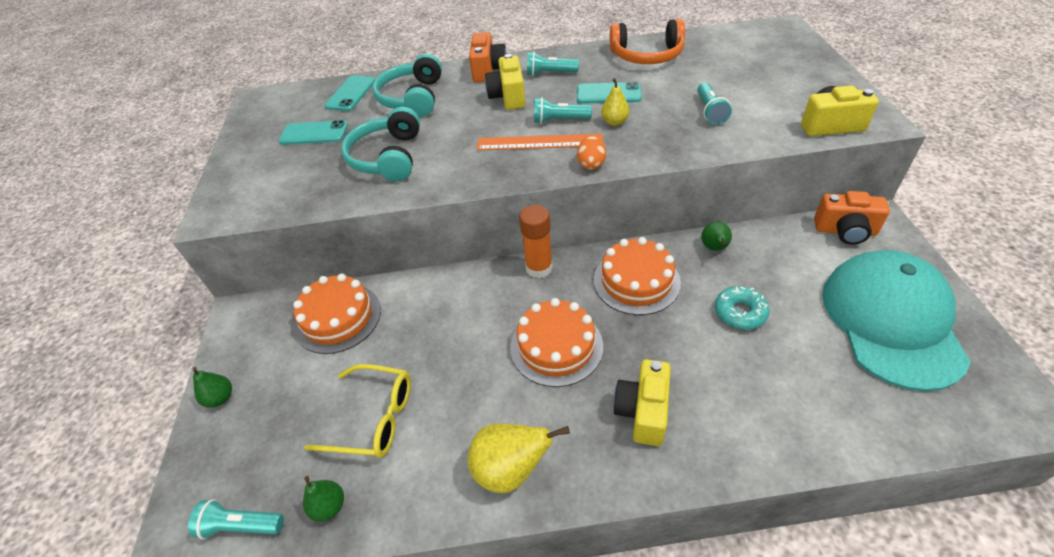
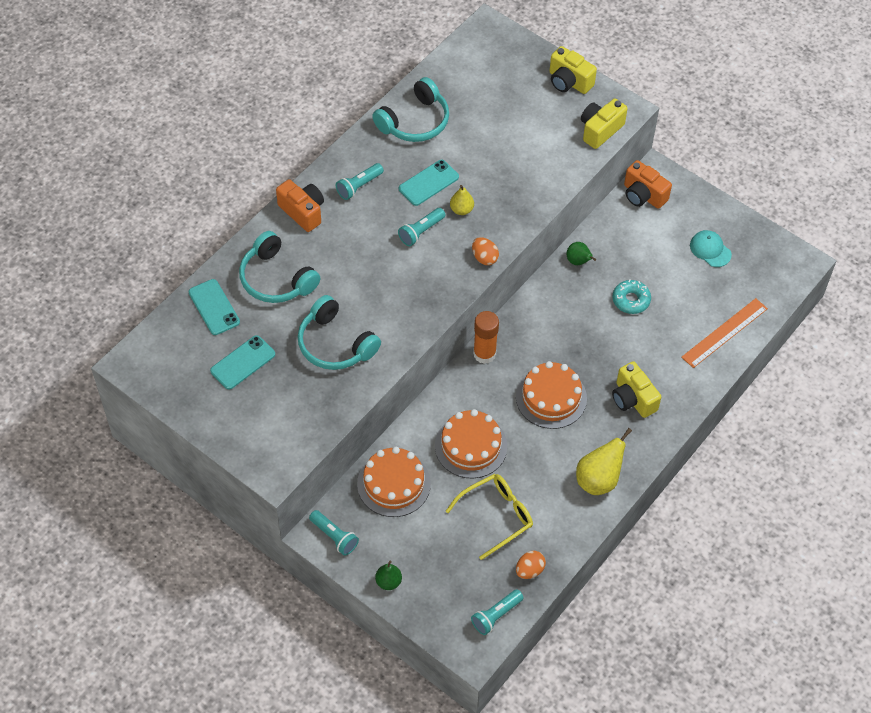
camera: 50 degrees left, 10 degrees up
(329, 506) = (529, 570): green pear -> orange egg
(508, 97) = (355, 231): yellow camera -> yellow camera (569, 82)
(539, 142) = (429, 261): orange ruler -> orange ruler (724, 333)
(636, 281) = (554, 320): orange cake -> orange cake (471, 446)
(647, 55) = (415, 121): orange headphones -> turquoise headphones
(710, 111) = (516, 160): turquoise flashlight -> turquoise flashlight (334, 536)
(845, 231) = (643, 195): orange camera -> orange camera turned 75 degrees clockwise
(891, 321) = (710, 250): turquoise cap -> turquoise cap, size x0.40

